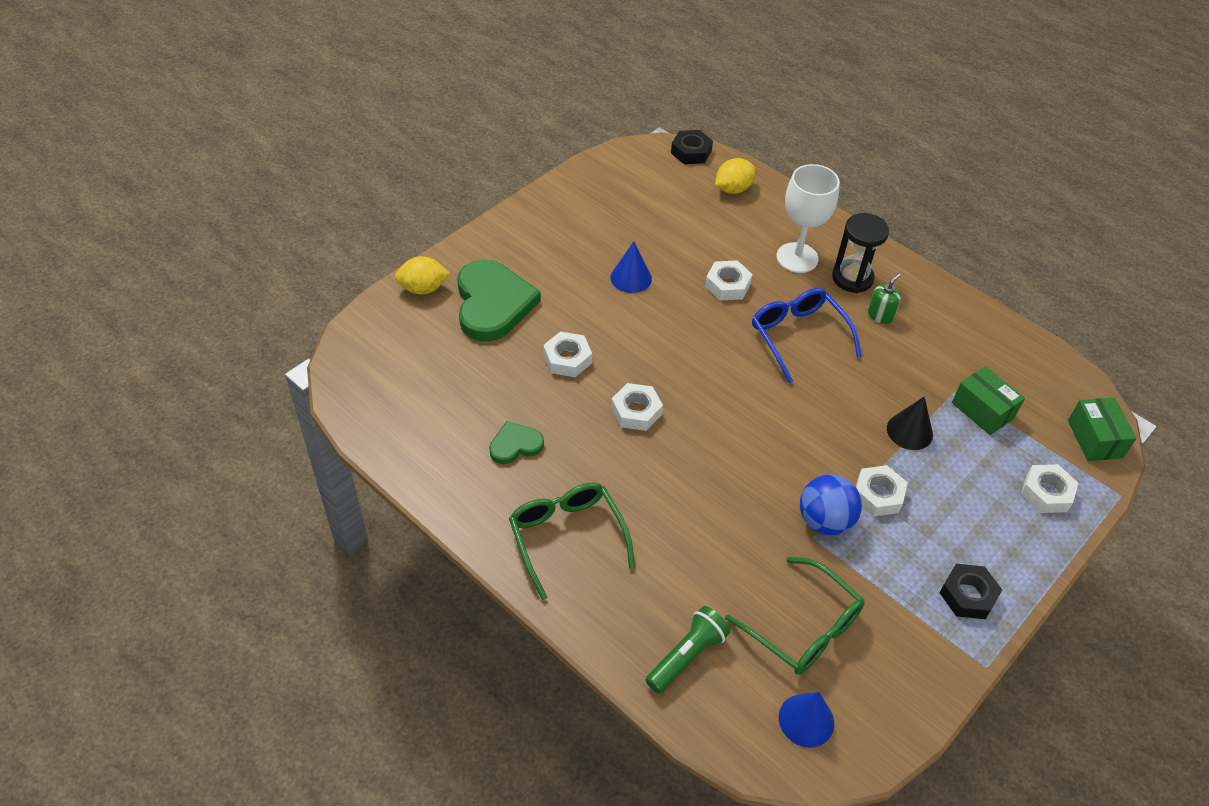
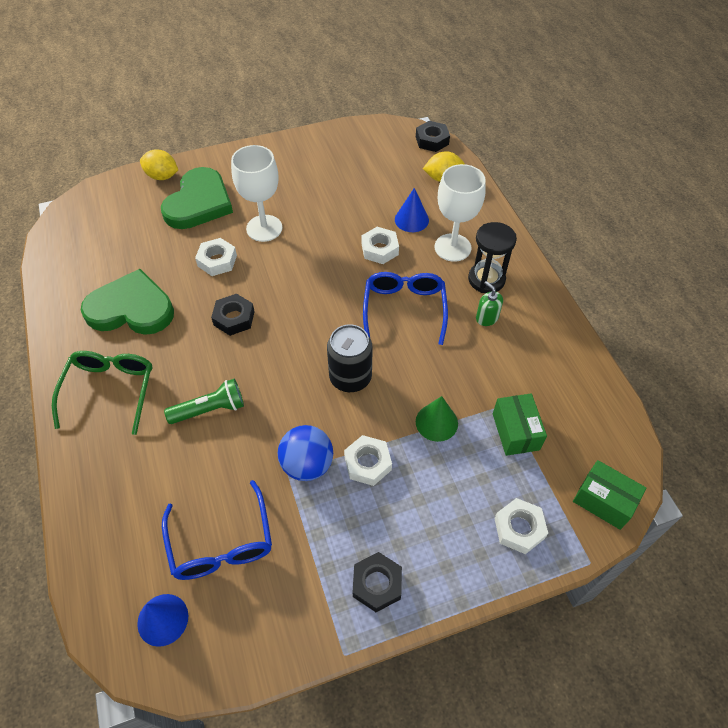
camera: 30 degrees right, 5 degrees up
(515, 445) = (131, 308): green heart -> green heart, size x1.99
(589, 306) = (264, 228): none -> white goblet
(631, 278) = (311, 218): blue cone -> blue cone (411, 219)
(636, 411) = (234, 318): white nut -> black nut
(687, 656) = (118, 520): green flashlight -> green flashlight (210, 409)
(799, 423) = (350, 378): none -> black can
(803, 627) = (221, 543): green glasses -> blue glasses
(880, 315) = (487, 318): green soap dispenser -> green soap dispenser turned 105 degrees counterclockwise
(909, 431) = (436, 422): black cone -> green cone
(1095, 439) = (603, 501): green box -> green box turned 75 degrees counterclockwise

